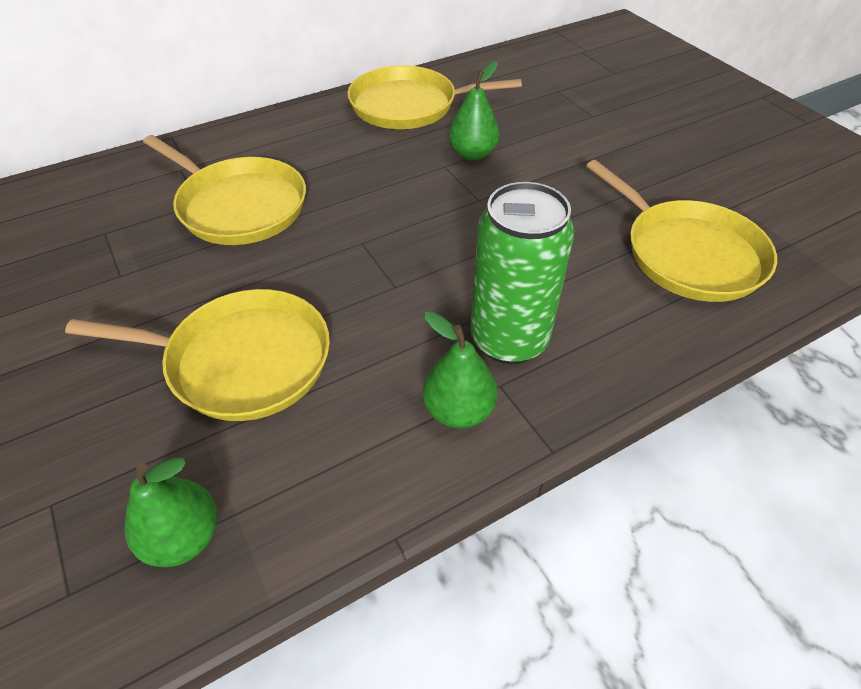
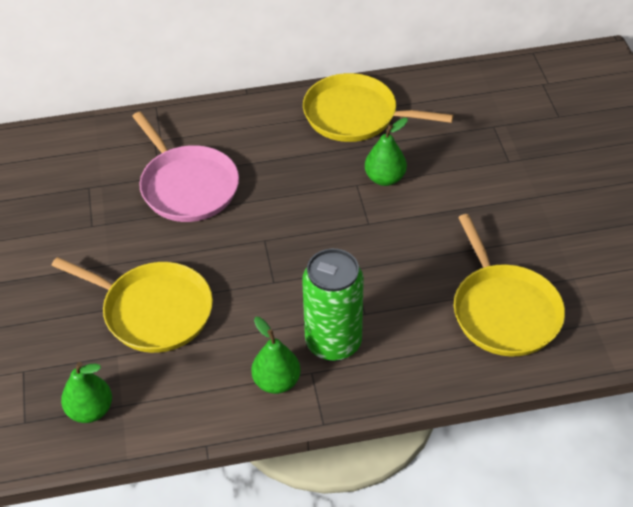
camera: 20 degrees right, 0 degrees up
(238, 206) = (187, 186): yellow pan -> pink pan

